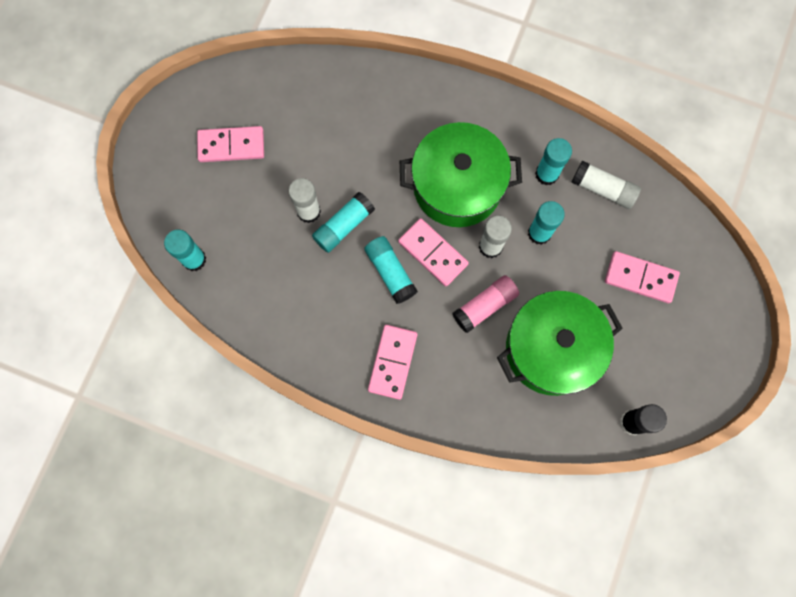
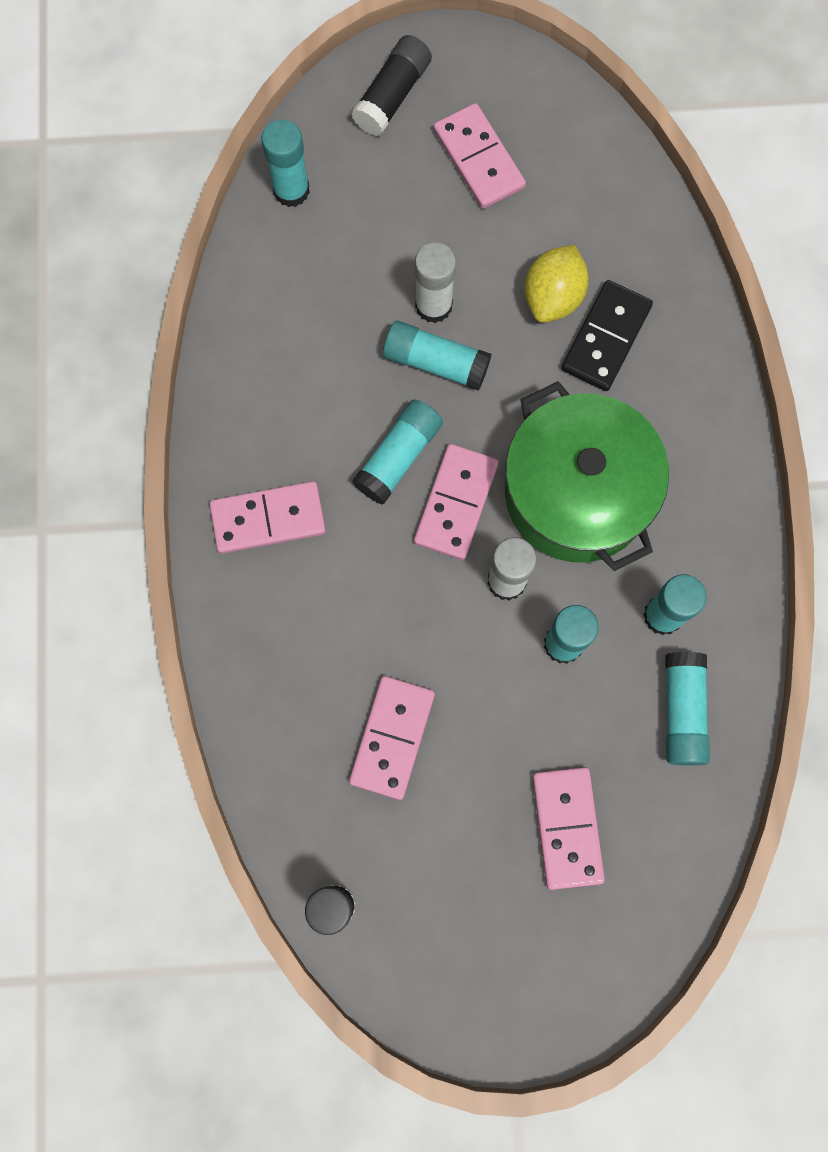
camera: 65 degrees right, 0 degrees up
(165, 175) = (392, 96): none -> black glue stick
(336, 145) = (553, 297): none -> yellow lemon
(375, 128) = (605, 338): none -> black domino
(484, 306) = (411, 612): pink glue stick -> none
(551, 349) = (392, 738): green pot -> pink domino
(603, 189) = (682, 711): white glue stick -> turquoise glue stick

